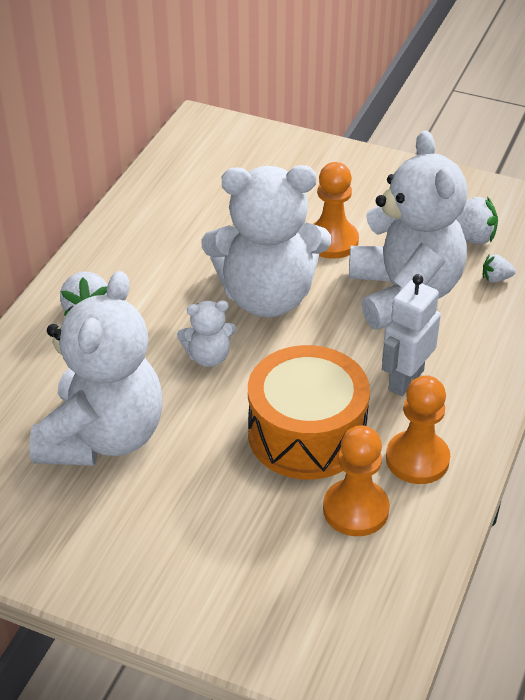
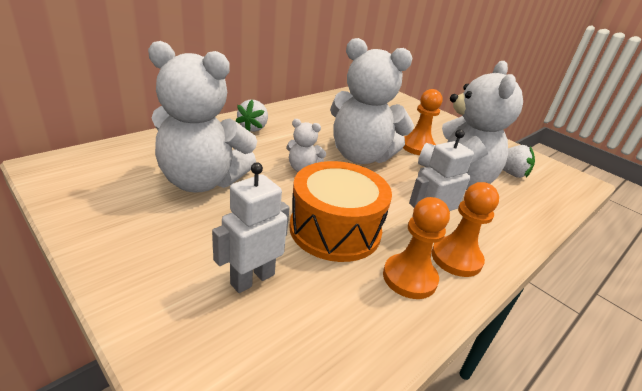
camera: 20 degrees right, 10 degrees down
(103, 437) = (202, 181): white teddy bear -> white teddy bear turned 60 degrees clockwise
(263, 536) = (252, 279): none -> white robot
(355, 510) = (337, 292): orange pawn -> orange pawn (456, 258)
(496, 278) = (521, 197): white strawberry -> none

